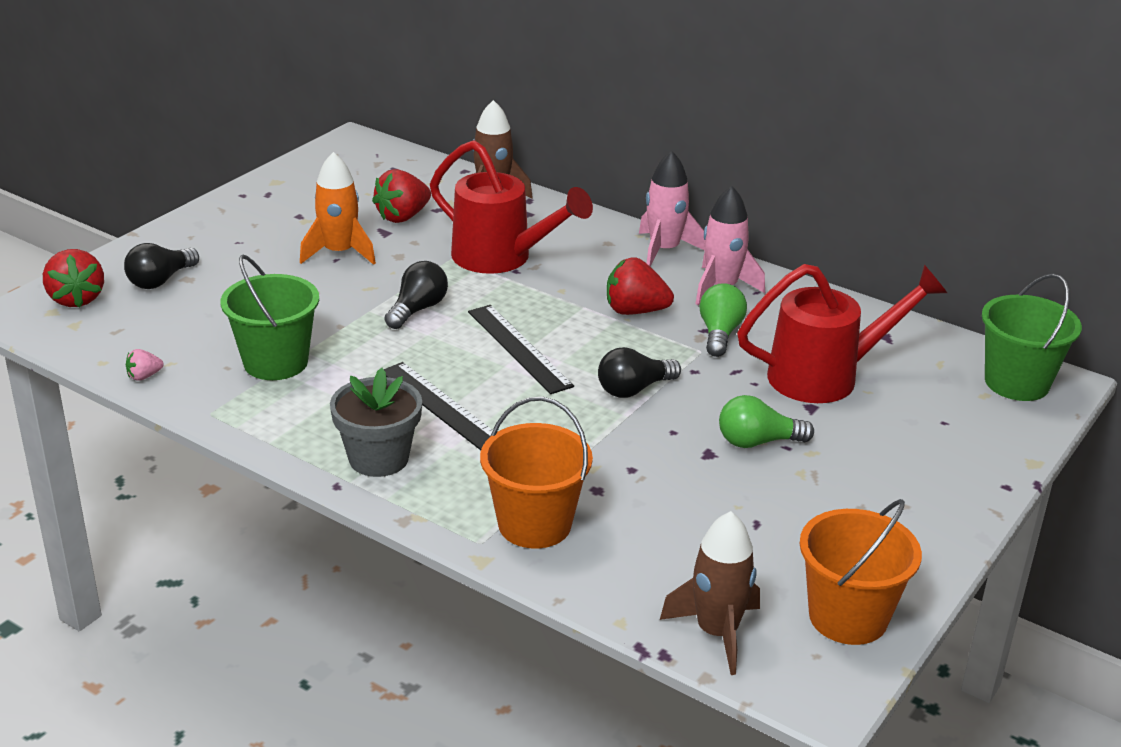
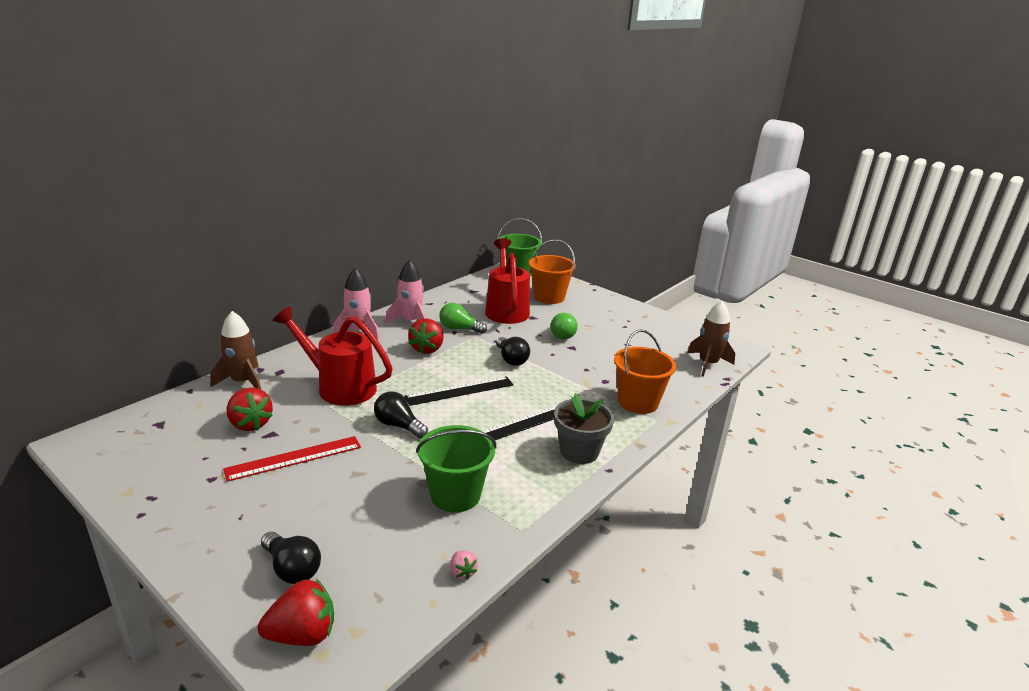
camera: 85 degrees left, 5 degrees down
(339, 253) = (294, 458): orange rocket -> red ruler
(501, 258) = (340, 387): red watering can -> red watering can turned 105 degrees counterclockwise
(848, 617) = (688, 334): orange bucket -> orange bucket (549, 297)

